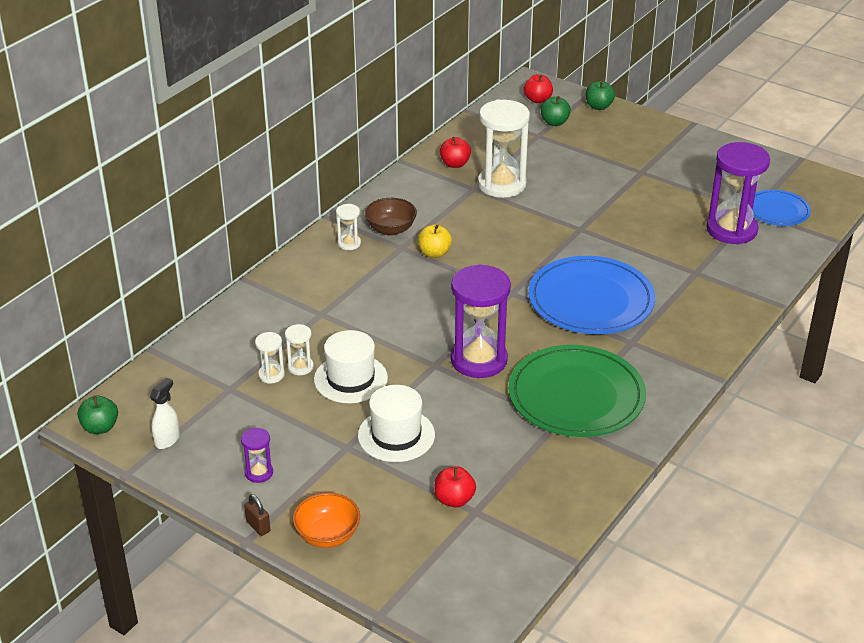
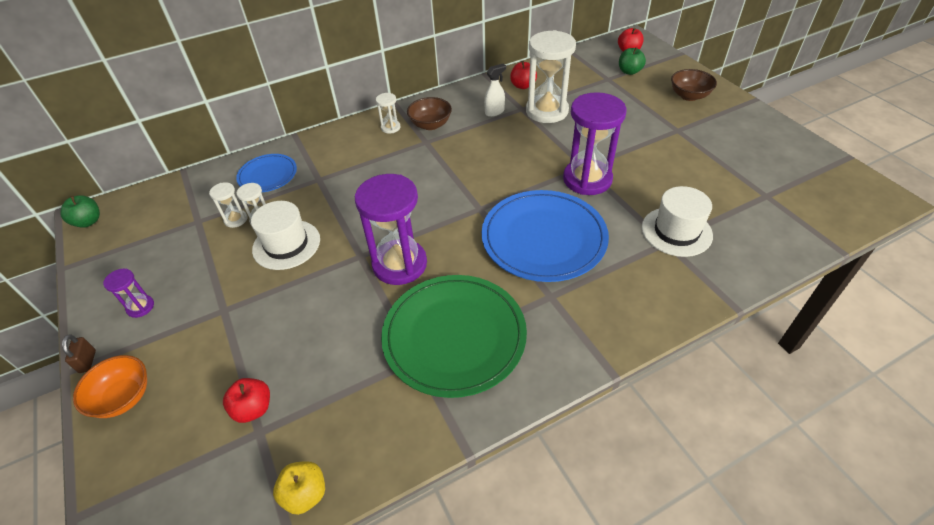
camera: 30 degrees right, 10 degrees up
(167, 440) = (115, 249): white spray bottle -> white spray bottle (494, 112)
(396, 435) = (270, 314): white hat -> white hat (676, 231)
(434, 253) = (446, 154): yellow apple -> yellow apple (305, 494)
(598, 106) = (677, 67): green apple -> none
(630, 135) = (689, 96): none -> brown bowl
(731, 230) = (732, 209): purple hourglass -> purple hourglass (587, 179)
(777, 211) = (794, 203): blue plate -> blue plate (268, 175)

